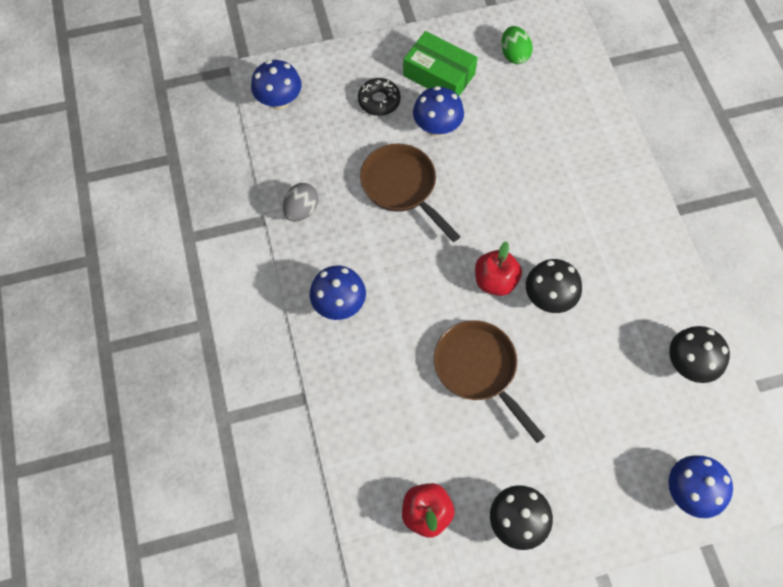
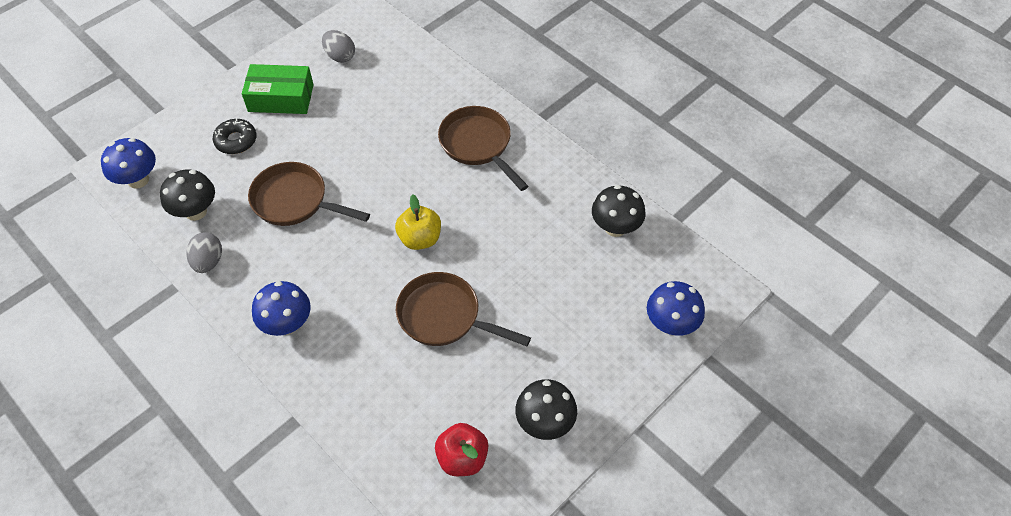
camera: 30 degrees left, 10 degrees down
(437, 127) = (301, 140): blue mushroom -> none
(495, 281) = (420, 239): red apple -> yellow apple
(514, 55) = (340, 56): green egg -> grey egg
(548, 298) = (473, 231): black mushroom -> black mushroom (196, 211)
(598, 210) = (478, 145): none -> brown pan

